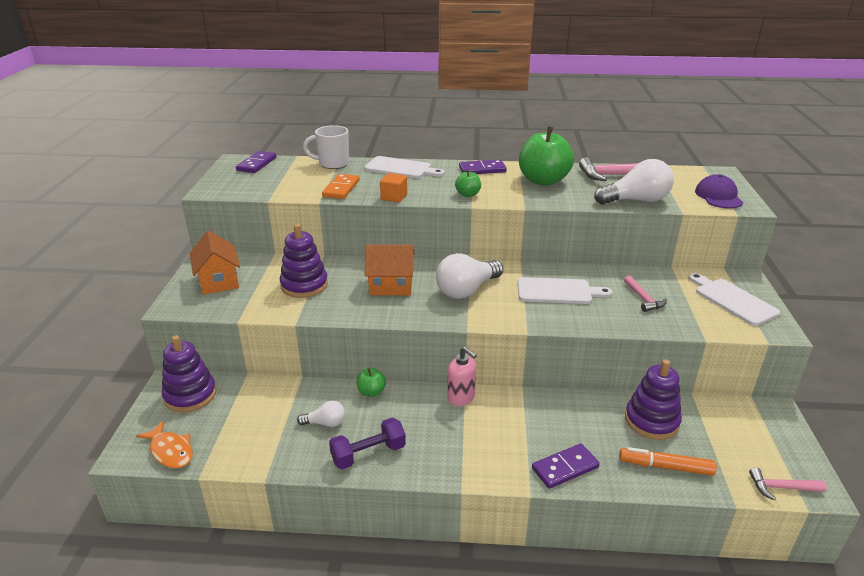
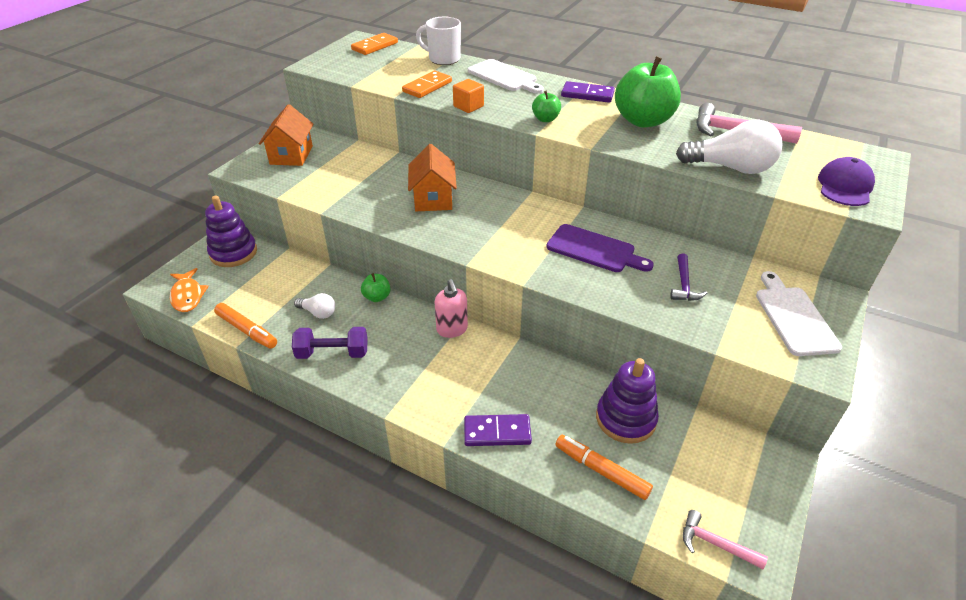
camera: 25 degrees right, 10 degrees up
(256, 164) = (375, 46): purple domino -> orange domino
(264, 462) = (246, 330): none -> orange marker
(304, 285) = (357, 177): purple stacking toy -> none
(391, 286) = (433, 198): orange house -> orange house turned 60 degrees clockwise
(467, 290) = (501, 223): white light bulb -> none
(558, 291) = (594, 250): white cutting board -> purple cutting board
(643, 299) = (684, 285): pink hammer -> purple hammer

